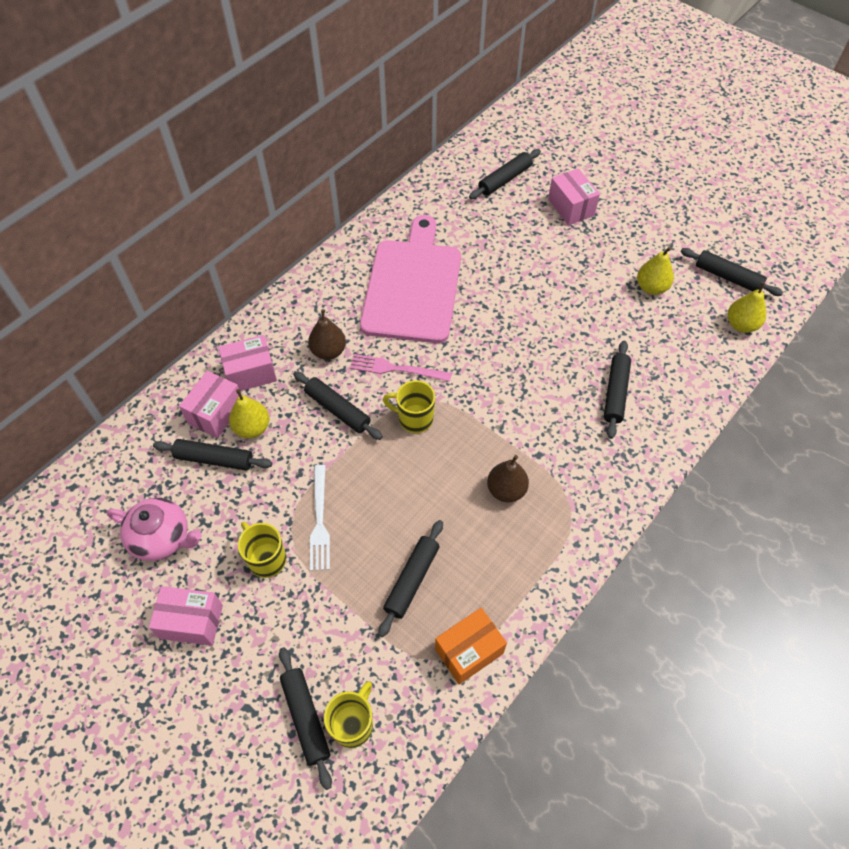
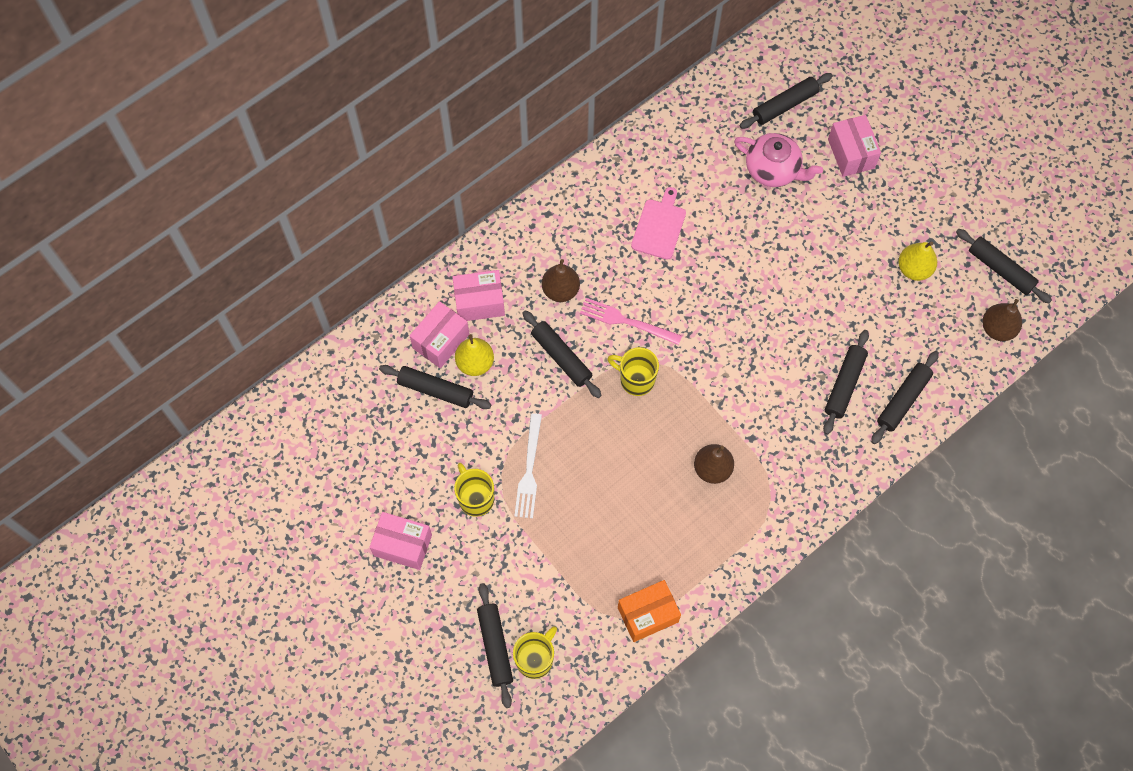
camera: 10 degrees right, 10 degrees up
(162, 538) = (381, 461): pink teapot -> pink teapot (773, 170)
(412, 580) = (607, 541): black rolling pin -> black rolling pin (903, 400)
(413, 286) = (659, 226): pink cutting board -> pink cutting board, size x0.46
(741, 325) = (997, 328): yellow pear -> brown pear

